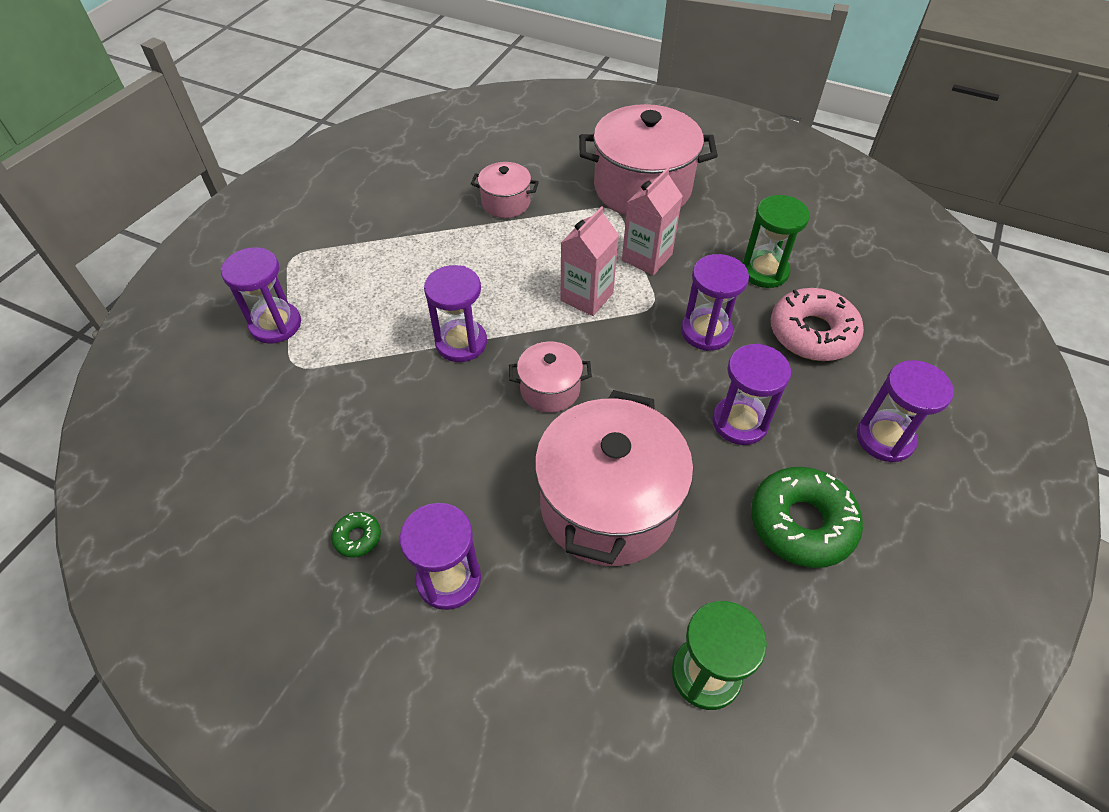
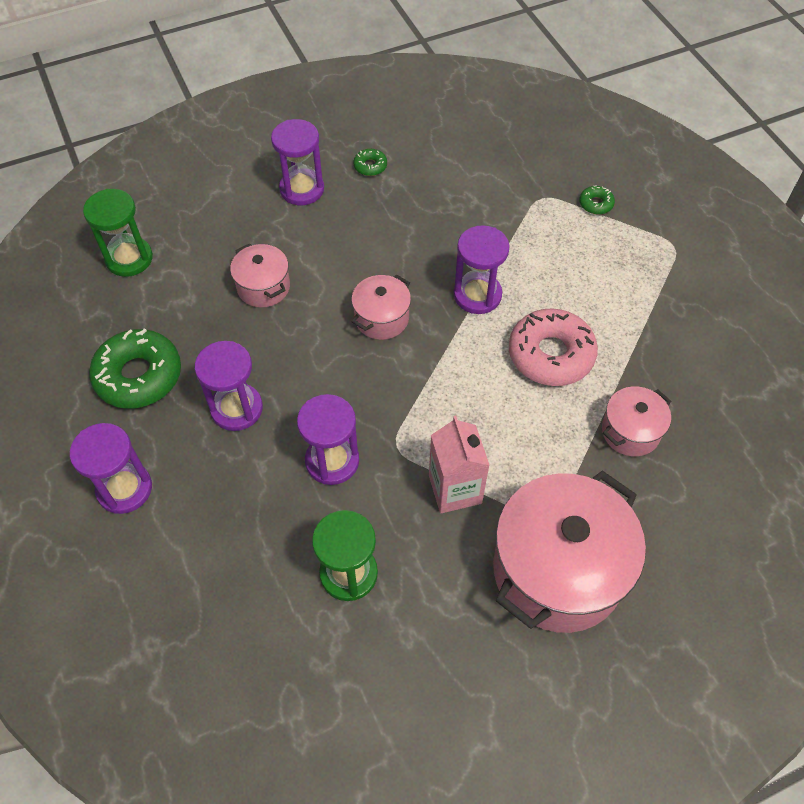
camera: 130 degrees right, 5 degrees up
(275, 325) = (596, 204): purple hourglass -> green donut
(587, 297) = (450, 407): pink carton -> none
(608, 505) = (263, 287): pink pot -> pink pot, size x0.49
(812, 333) = (251, 540): pink donut -> pink donut (551, 354)

